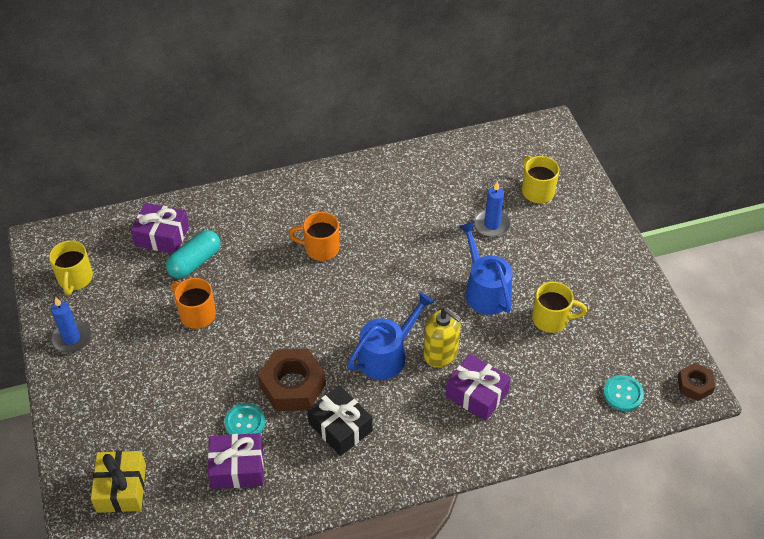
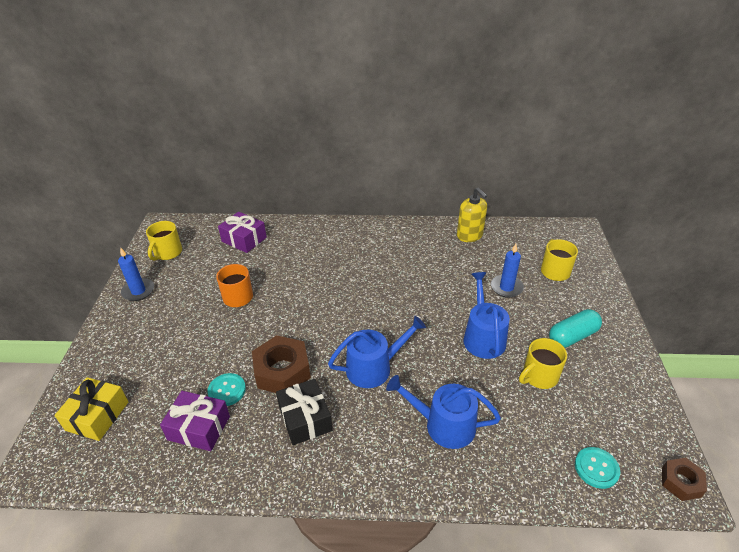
camera: 20 degrees right, 10 degrees down
(195, 262) = (257, 261): turquoise capsule -> turquoise capsule (572, 336)
(320, 248) = (356, 273): orange mug -> none
(440, 353) = (423, 379): yellow soap dispenser -> yellow soap dispenser (469, 235)
(476, 394) = (444, 425): purple gift -> blue watering can
(551, 319) = (539, 376): yellow mug -> yellow mug turned 120 degrees clockwise

